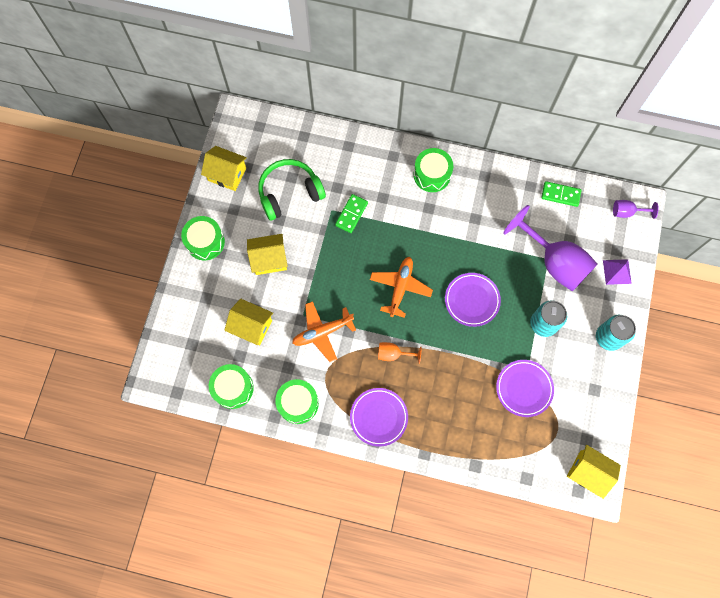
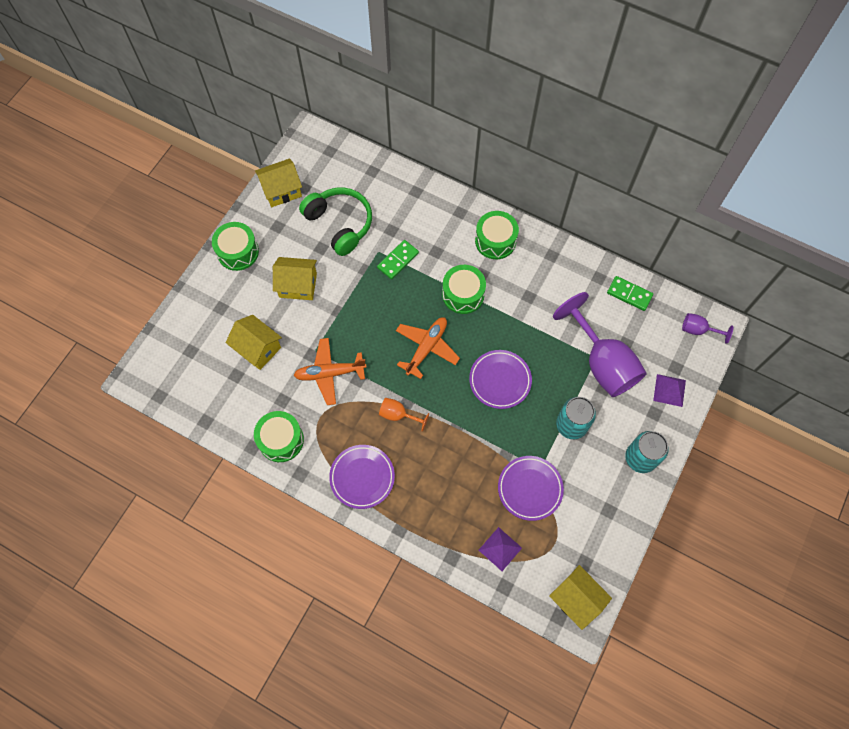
camera: 15 degrees right, 5 degrees down
(227, 174) = (282, 190): yellow house -> yellow house turned 60 degrees counterclockwise
(233, 388) = (218, 407): green drum -> green drum (463, 294)
(289, 193) = (340, 224): green headphones -> green headphones turned 60 degrees clockwise
(513, 447) = (500, 549): none -> purple pyramid

